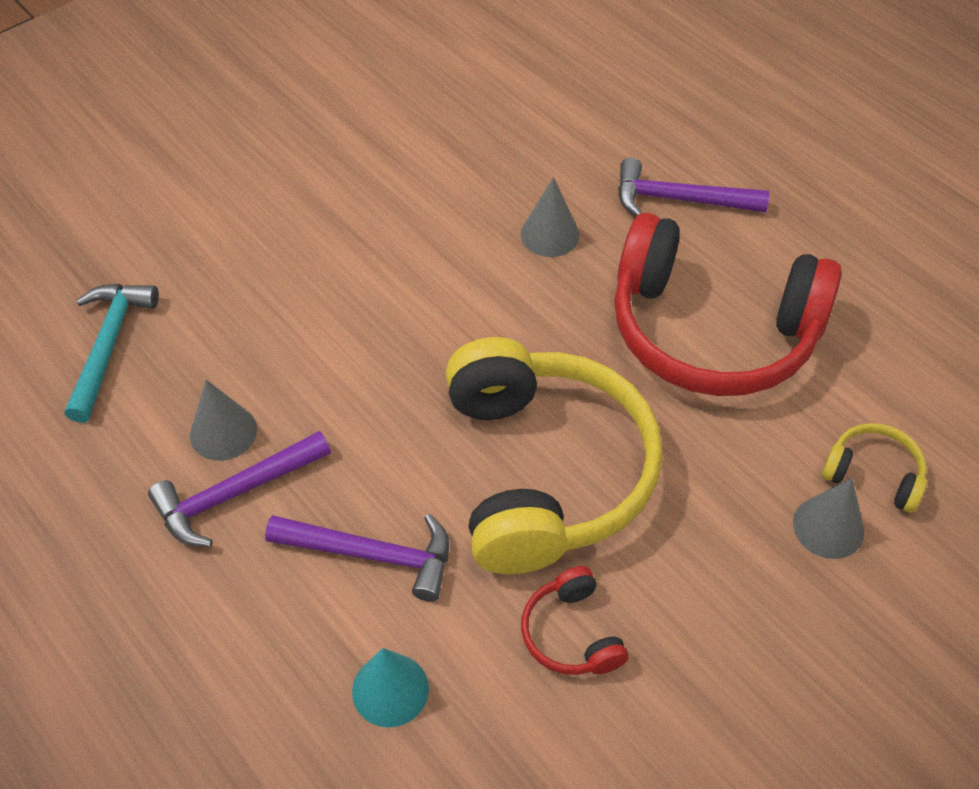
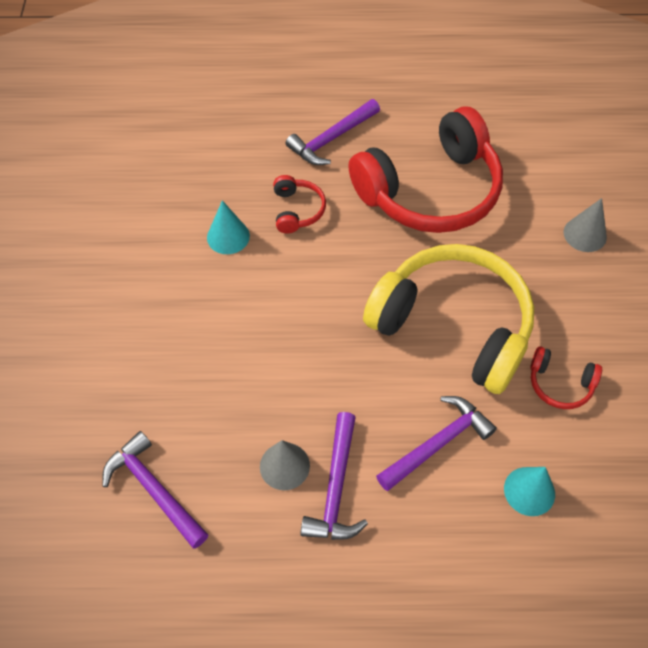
camera: 50 degrees left, 5 degrees up
(109, 345) = (154, 490): turquoise hammer -> purple hammer
(454, 203) = (228, 236): none -> turquoise cone
(550, 234) = (297, 210): grey cone -> red headphones
(873, 474) = (570, 194): yellow headphones -> none

